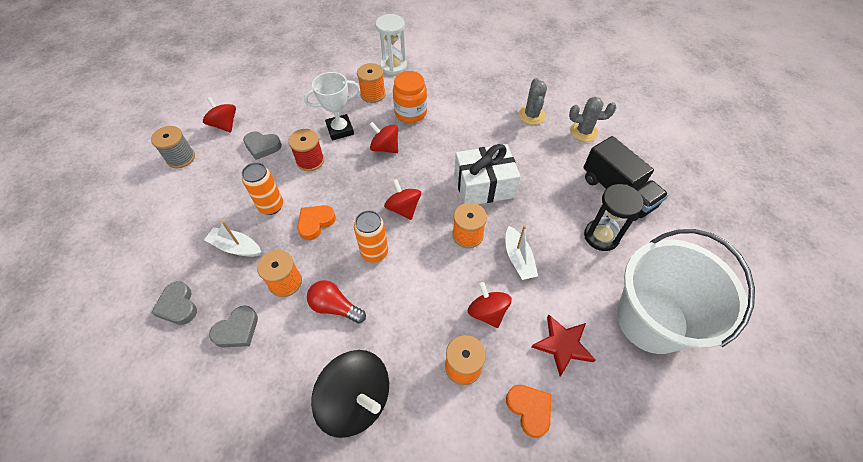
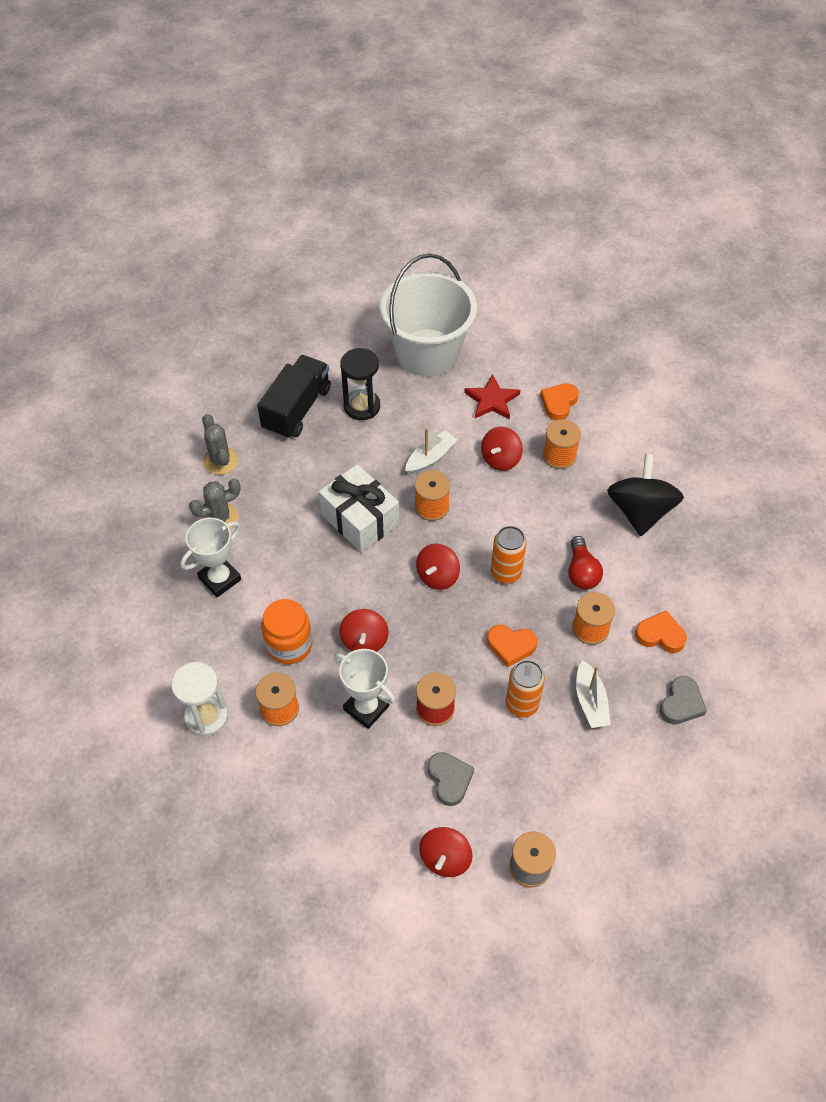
camera: 120 degrees left, 0 degrees up
(237, 330) = (660, 635): grey heart -> orange heart
(482, 100) = (220, 579): none -> white trophy

